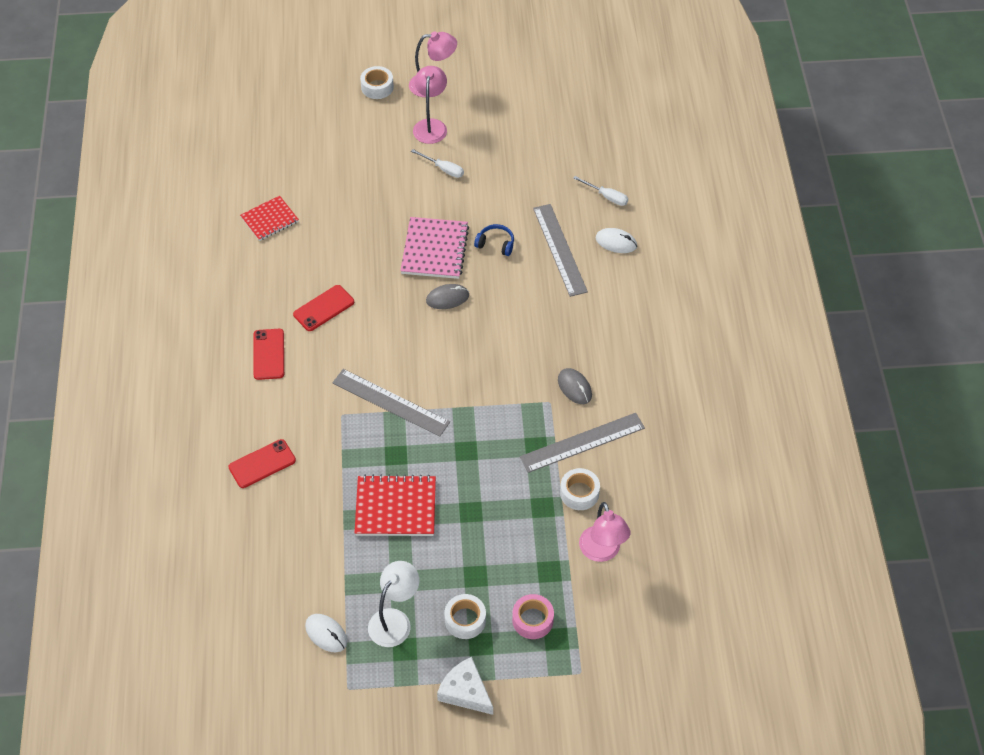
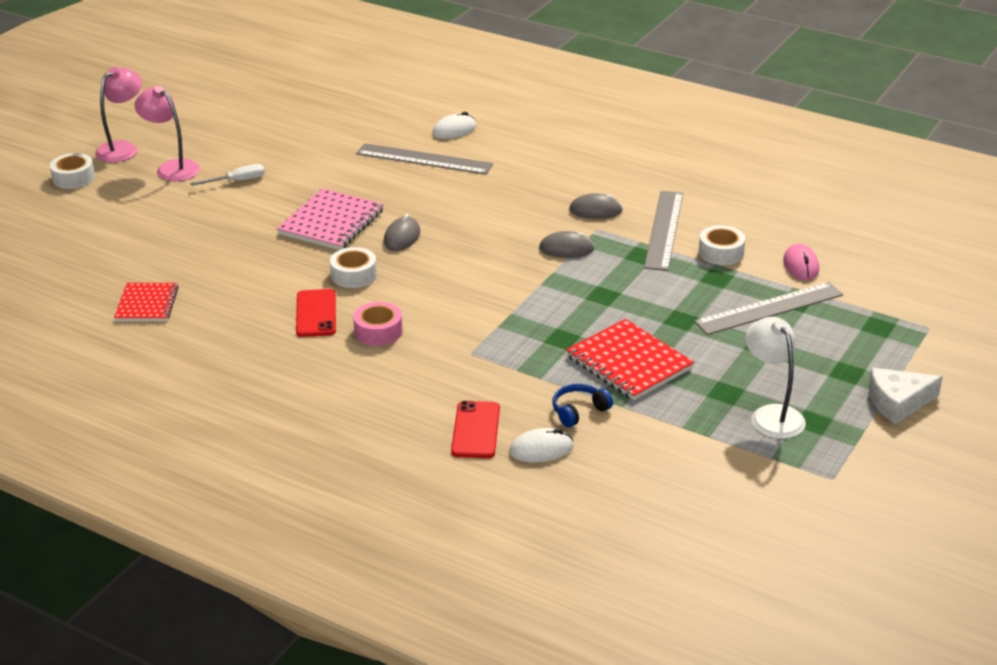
camera: 55 degrees left, 20 degrees down
(268, 354) = (331, 371): red phone -> none
(326, 634) = (749, 467): white mouse -> white mouse (541, 449)
(390, 402) = (491, 317): grey ruler -> grey ruler (769, 308)
(395, 507) = (629, 362): red notebook -> red notebook turned 75 degrees counterclockwise
(434, 250) = (331, 222): pink notebook -> pink notebook turned 75 degrees clockwise
(465, 620) = (810, 371): white tape -> white tape (354, 275)
(495, 244) = (371, 188): blue headphones -> blue headphones (579, 411)
(508, 398) = (566, 249): none -> grey mouse
(532, 620) = (845, 331): pink tape -> pink tape (378, 331)
(602, 552) = (800, 265): pink lamp -> pink mouse
(606, 196) = (395, 115): white screwdriver -> none

